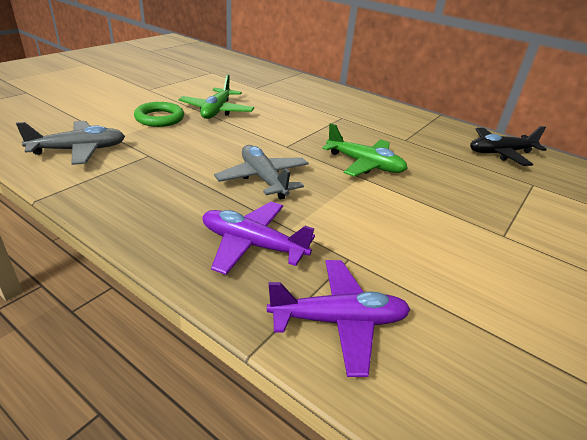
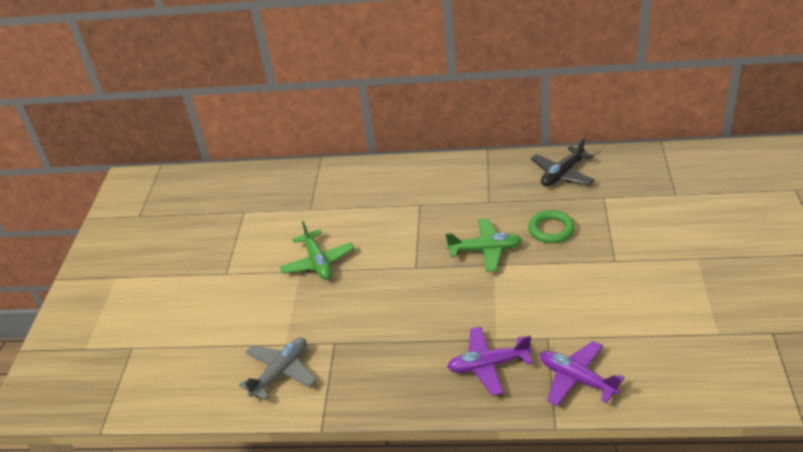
camera: 25 degrees left, 5 degrees up
(159, 118) = (287, 301): green ring -> green ring (551, 230)
(263, 179) = (436, 310): grey plane -> none
(338, 321) = (577, 379): purple plane -> purple plane turned 105 degrees counterclockwise

